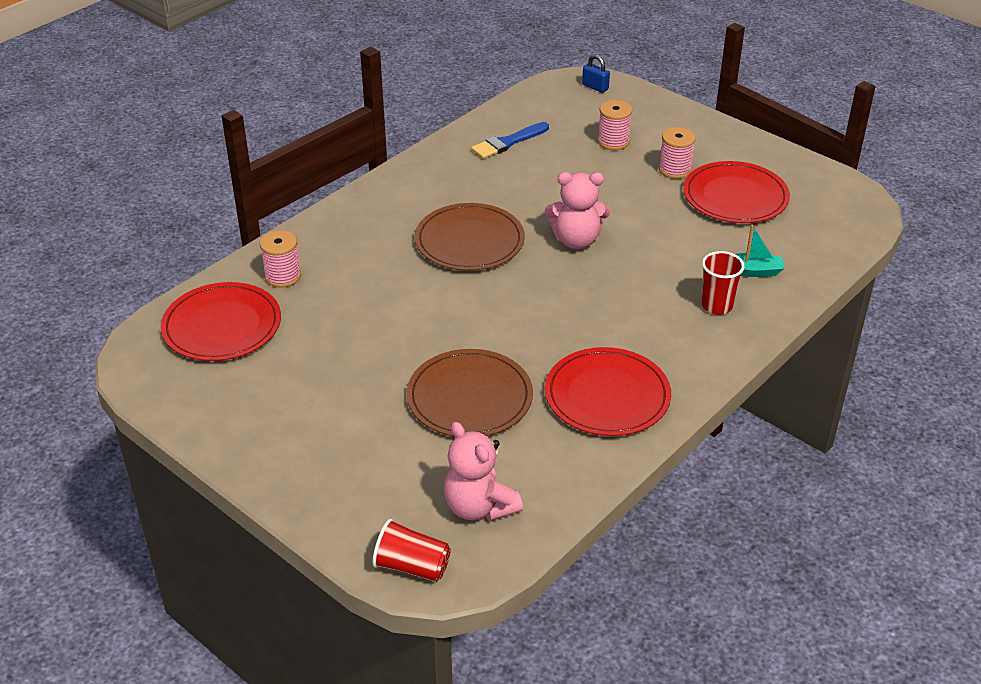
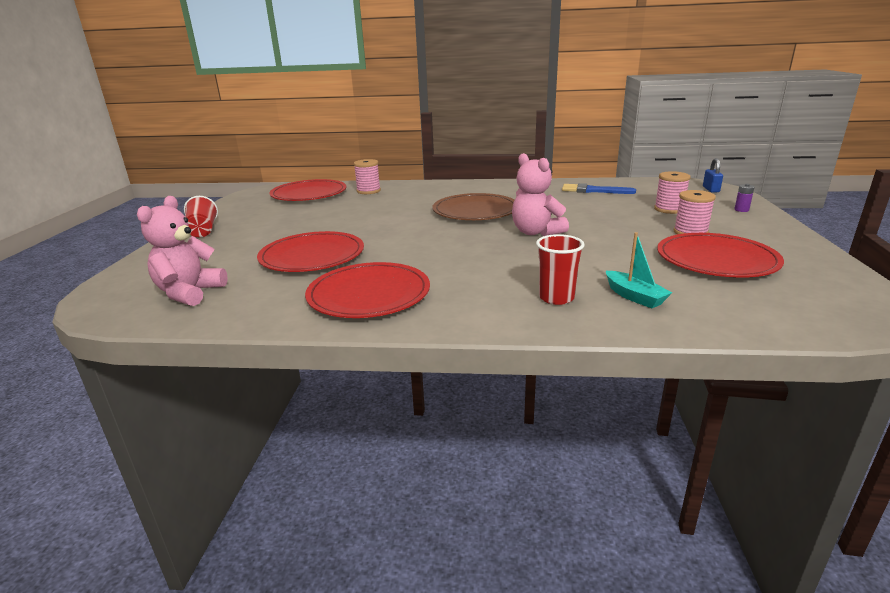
camera: 55 degrees right, 15 degrees down
(412, 566) = (109, 293): red cup -> red cup (203, 231)
(469, 397) = (312, 256): brown plate -> red plate
(661, 113) = (741, 210): none -> purple battery

